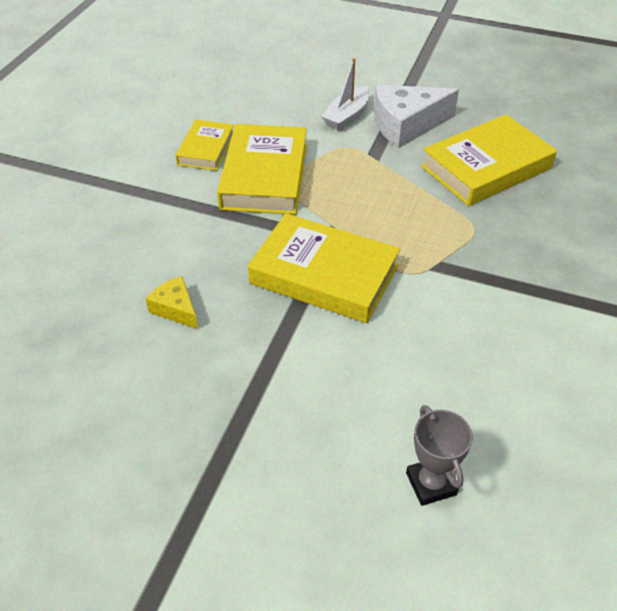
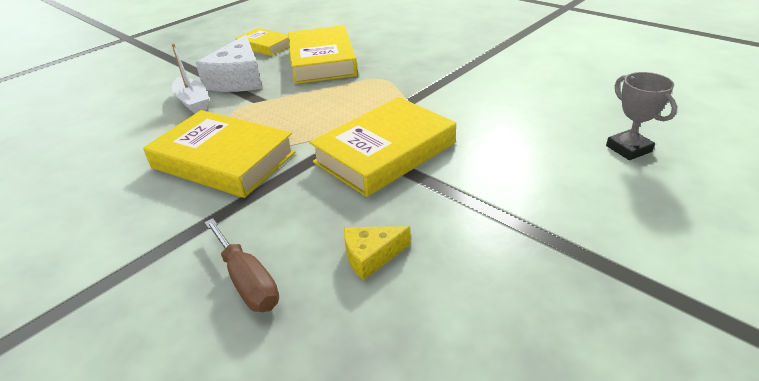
camera: 65 degrees left, 10 degrees down
(130, 250) = (247, 281): none -> brown screwdriver
(206, 149) = (137, 190): yellow book -> yellow book (265, 46)
(431, 483) = (628, 149): grey trophy -> grey trophy turned 60 degrees clockwise

